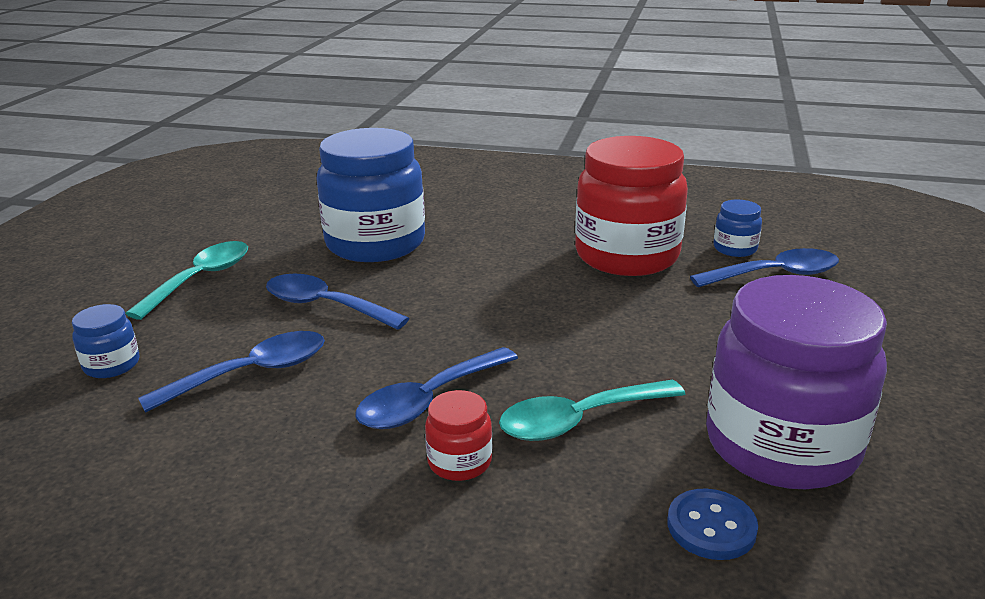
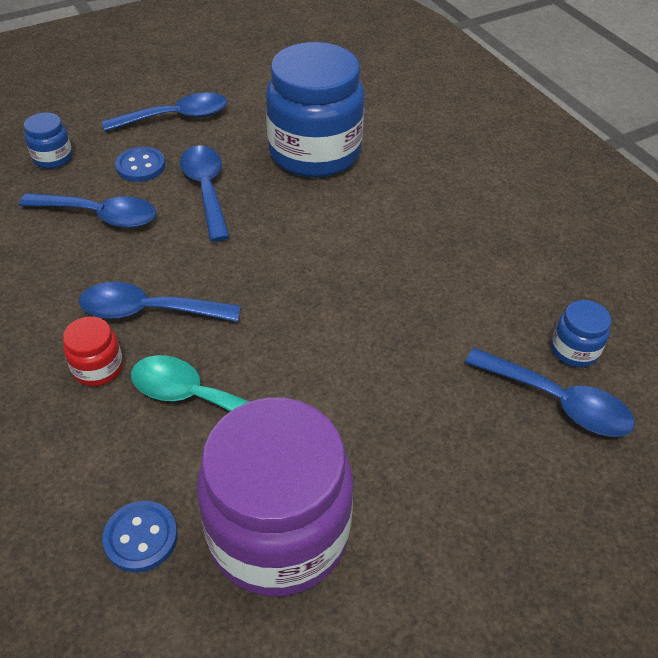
camera: 45 degrees right, 20 degrees up
(200, 279) = (176, 117): turquoise spoon -> blue spoon
(228, 323) = (140, 166): none -> blue button
(626, 256) = (469, 290): red jar -> none

